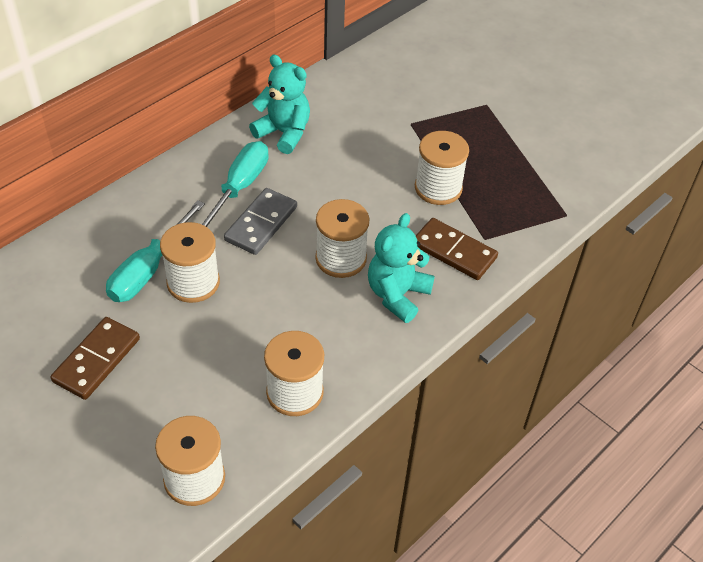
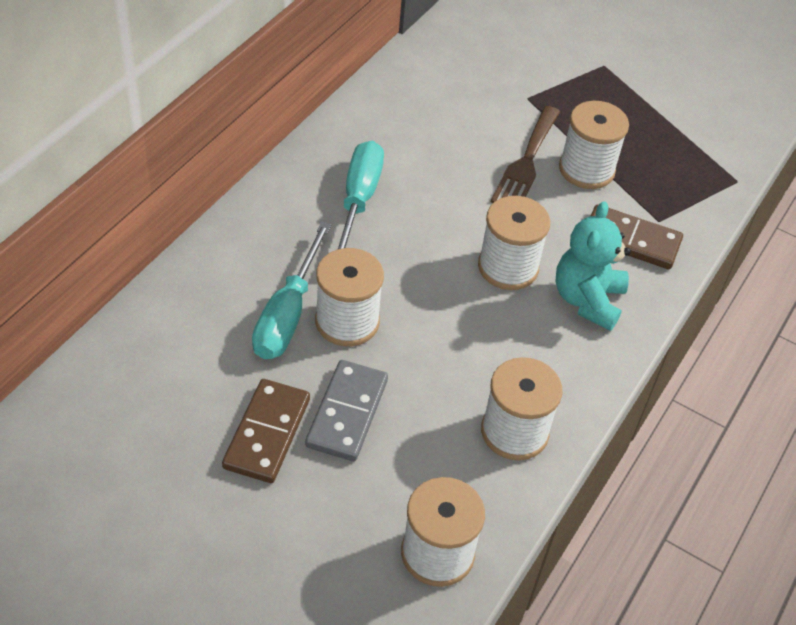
camera: 15 degrees left, 0 degrees up
(261, 224) = (400, 240): grey domino -> grey domino (347, 413)
(284, 133) = (386, 128): turquoise teddy bear -> none
(389, 175) = (526, 162): none -> brown fork

